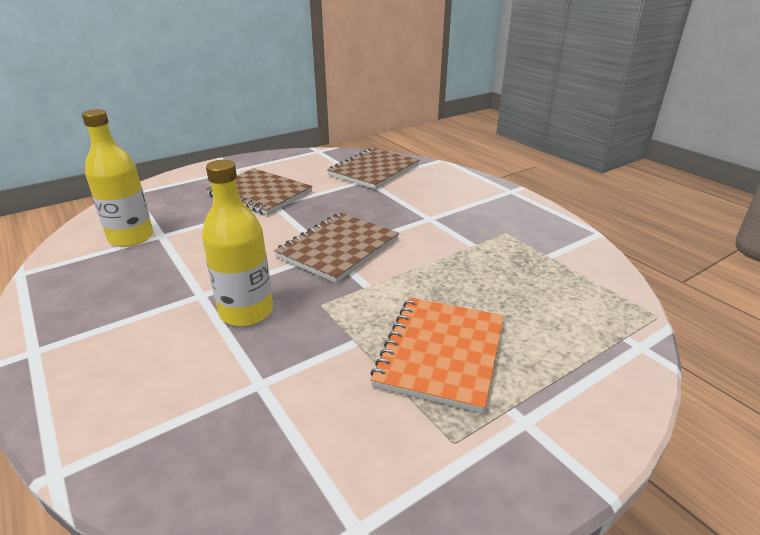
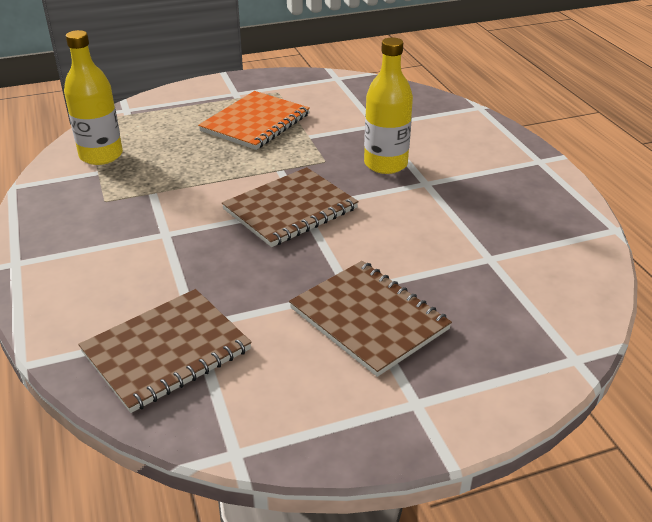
camera: 165 degrees left, 5 degrees up
(131, 237) = (525, 260): yellow bottle -> yellow bottle (101, 155)

